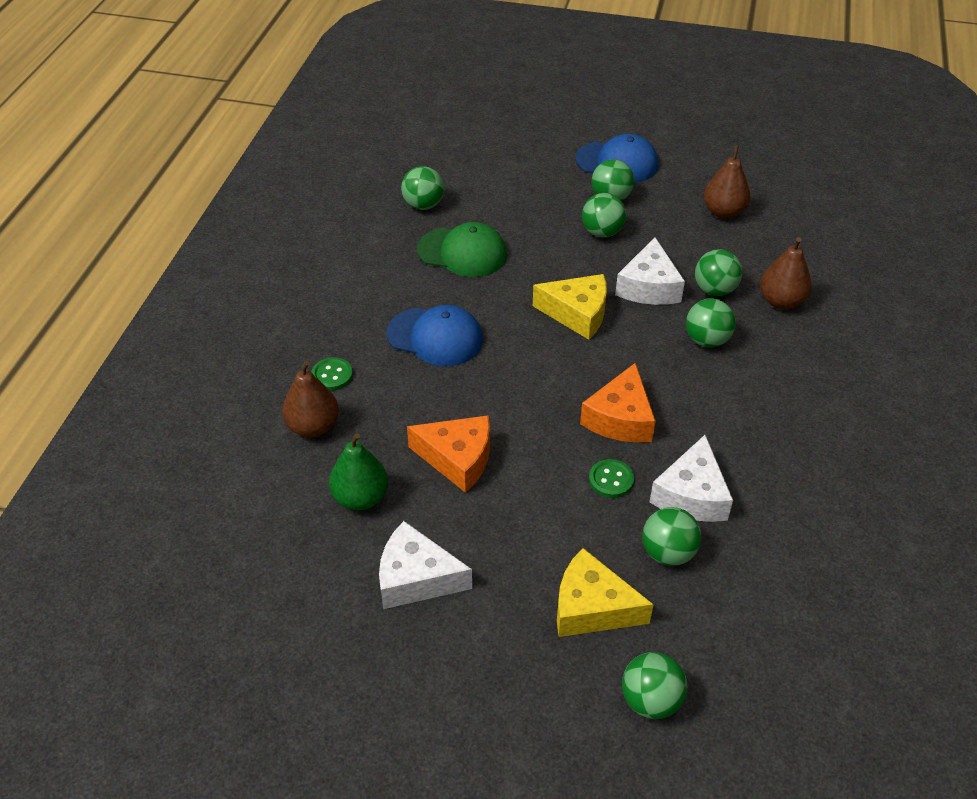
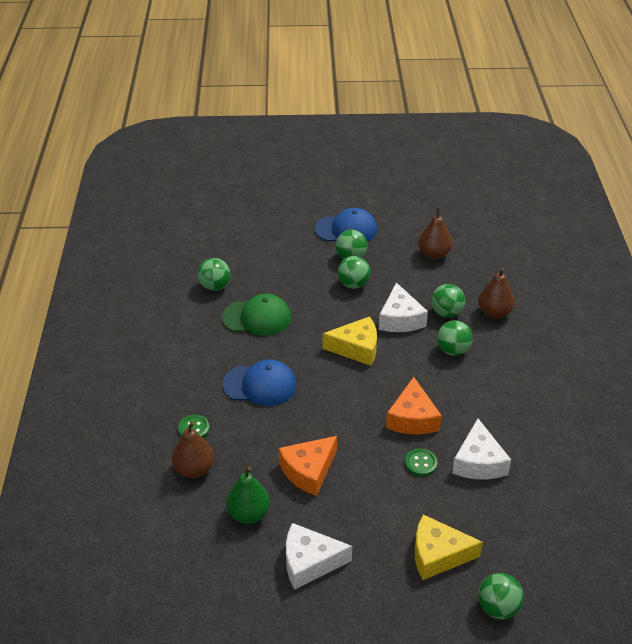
camera: 15 degrees left, 5 degrees down
(458, 459) = (308, 471): orange cheese -> orange cheese turned 135 degrees clockwise
(668, 553) = (476, 505): green ball -> none

